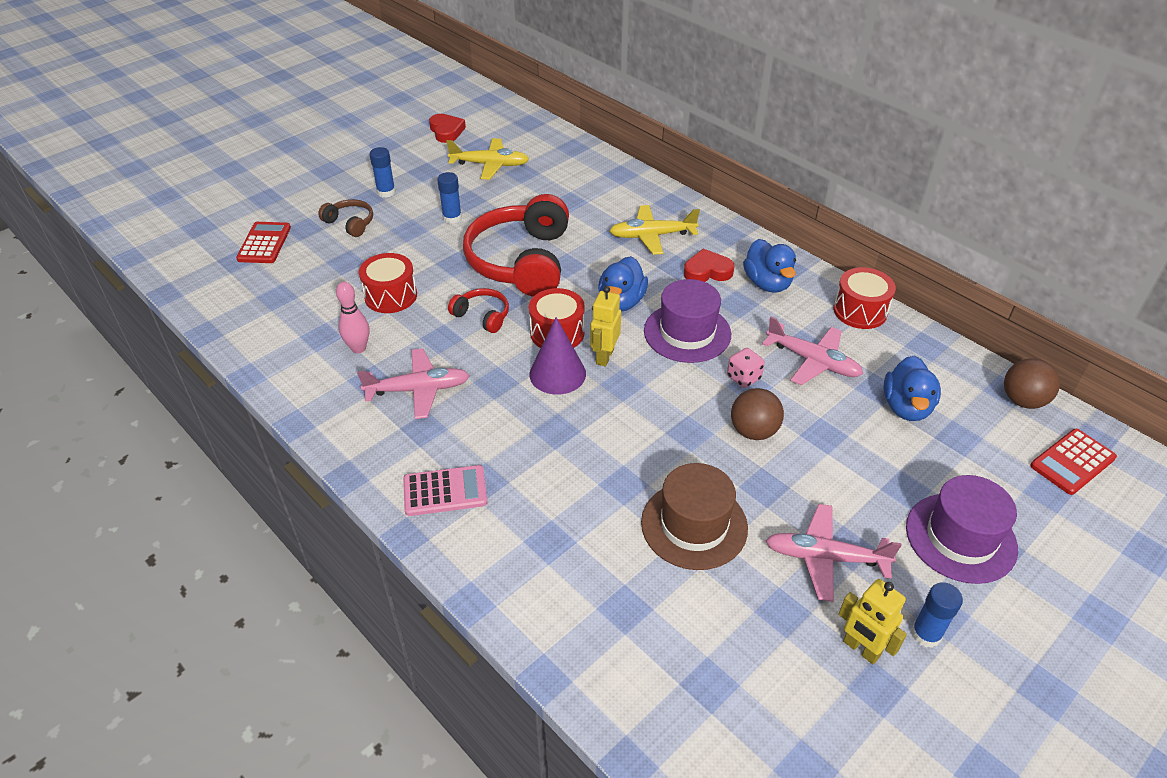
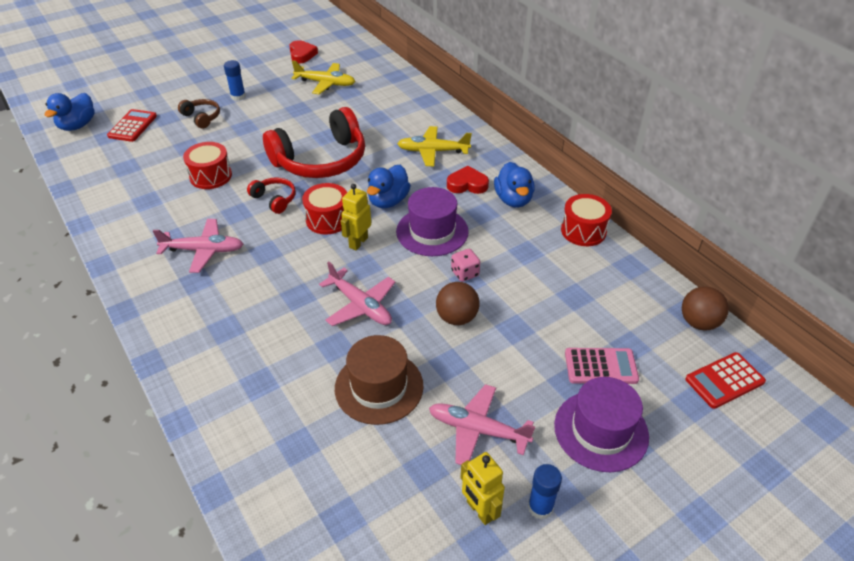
camera: 10 degrees right, 0 degrees up
(358, 348) = (171, 213): pink bowling pin -> none
(445, 491) = (193, 332): pink calculator -> pink calculator (600, 366)
(452, 218) = (280, 121): blue glue stick -> none
(521, 261) = (321, 160): red headphones -> red headphones turned 135 degrees counterclockwise
(557, 374) = (315, 251): purple cone -> none
(812, 361) = (527, 267): pink plane -> pink plane (360, 305)
(906, 407) = (594, 315): blue duck -> blue duck (77, 125)

